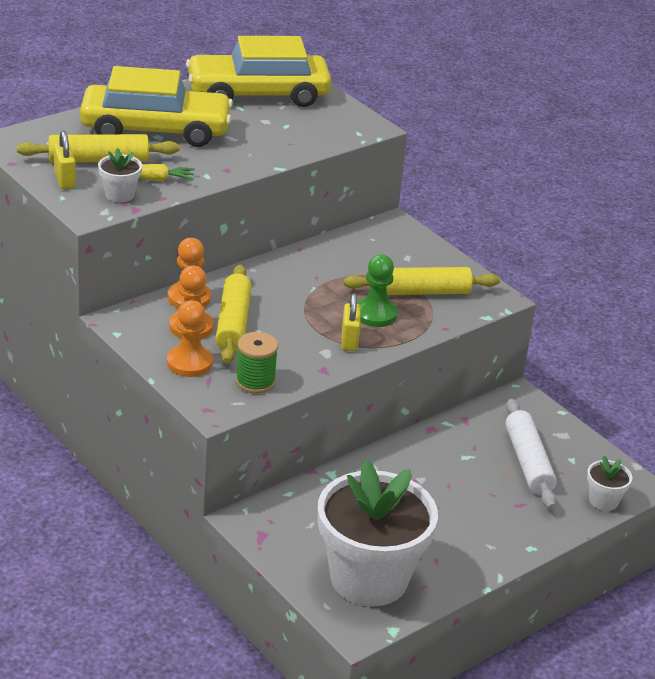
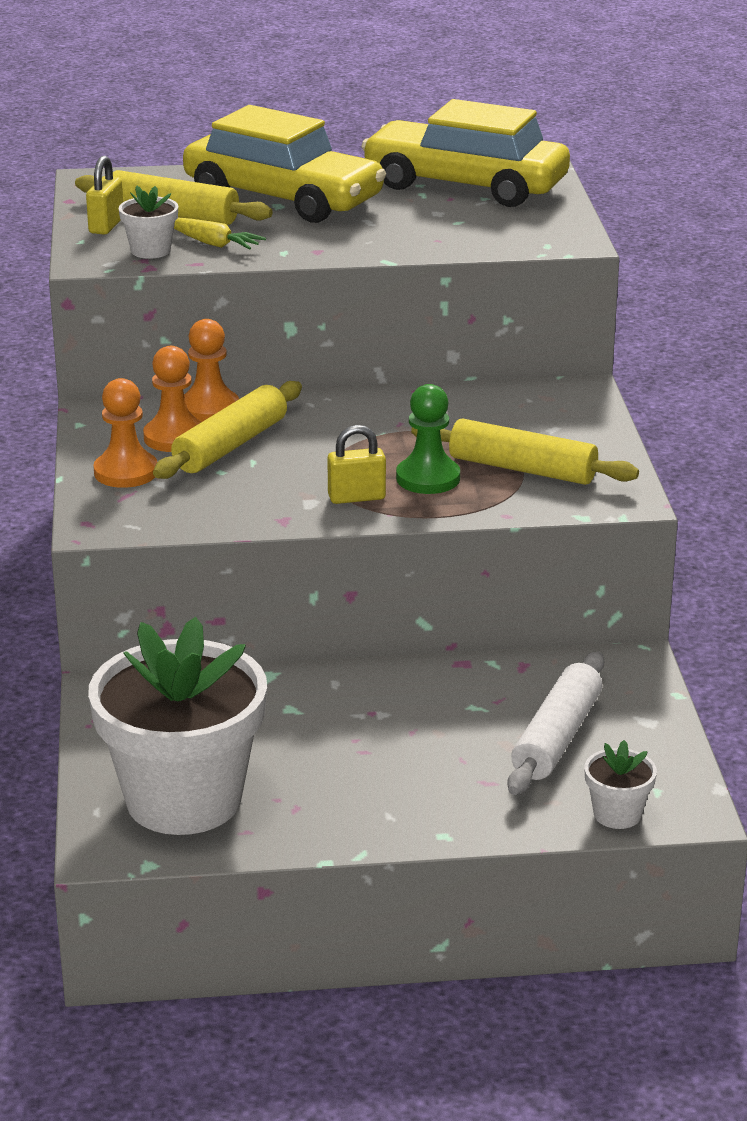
camera: 35 degrees right, 5 degrees down
(255, 382) = (181, 510): green spool -> none
(349, 341) = (356, 497): yellow padlock -> yellow padlock turned 45 degrees clockwise

